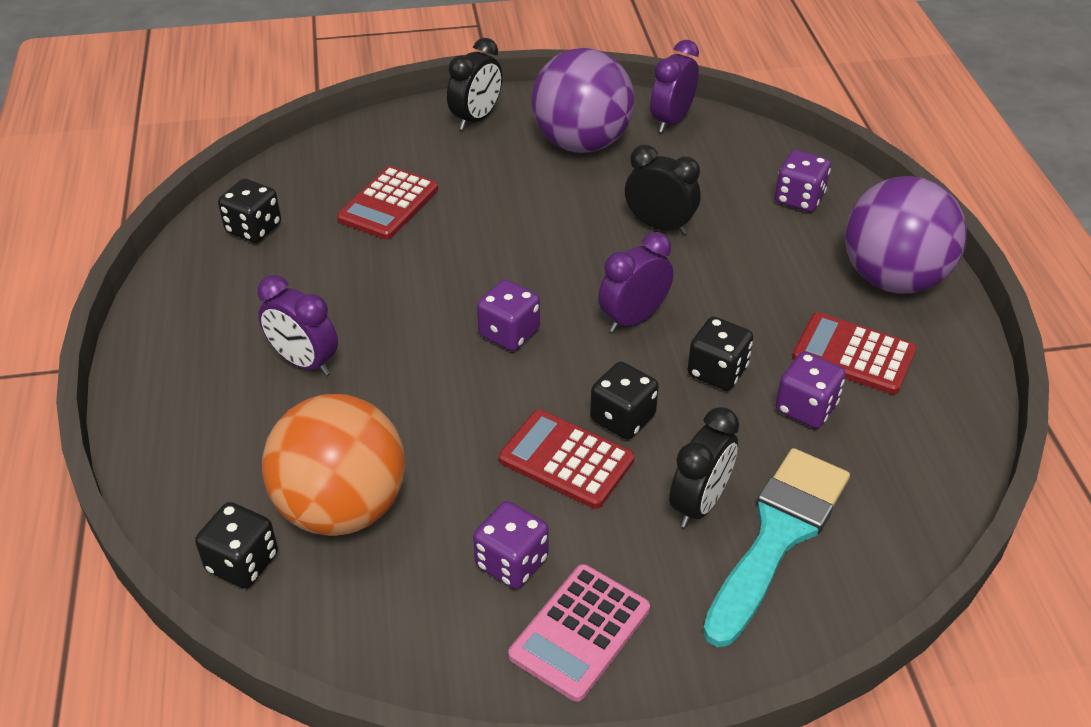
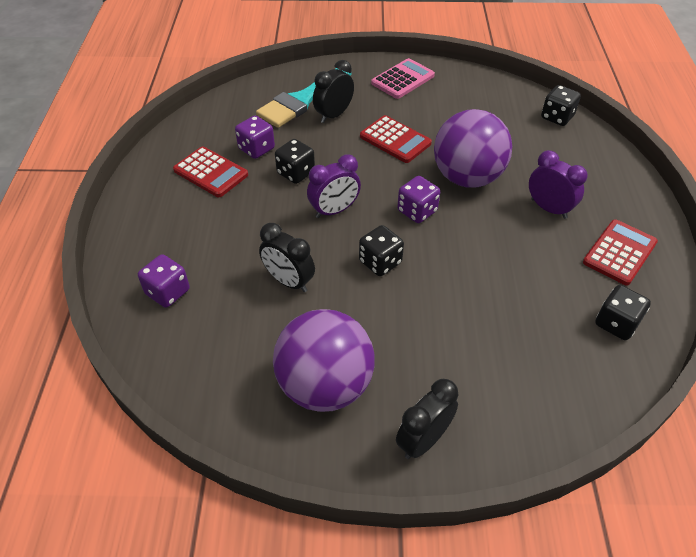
camera: 170 degrees left, 5 degrees up
(342, 508) = (512, 133): orange ball -> none
(388, 204) = (506, 334): red calculator -> red calculator (619, 252)
(512, 562) = (429, 104): purple dice -> none
(622, 418) = (359, 155): black dice -> black dice (380, 262)
(671, 121) = (228, 405): purple clock -> none
(893, 279) = (149, 216): purple ball -> purple ball (467, 177)

